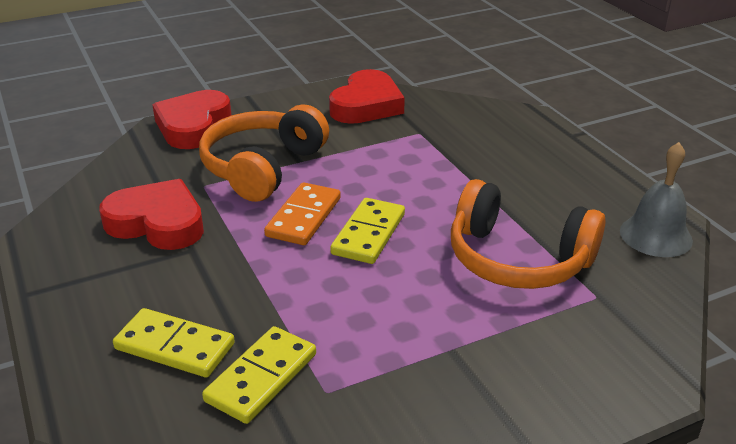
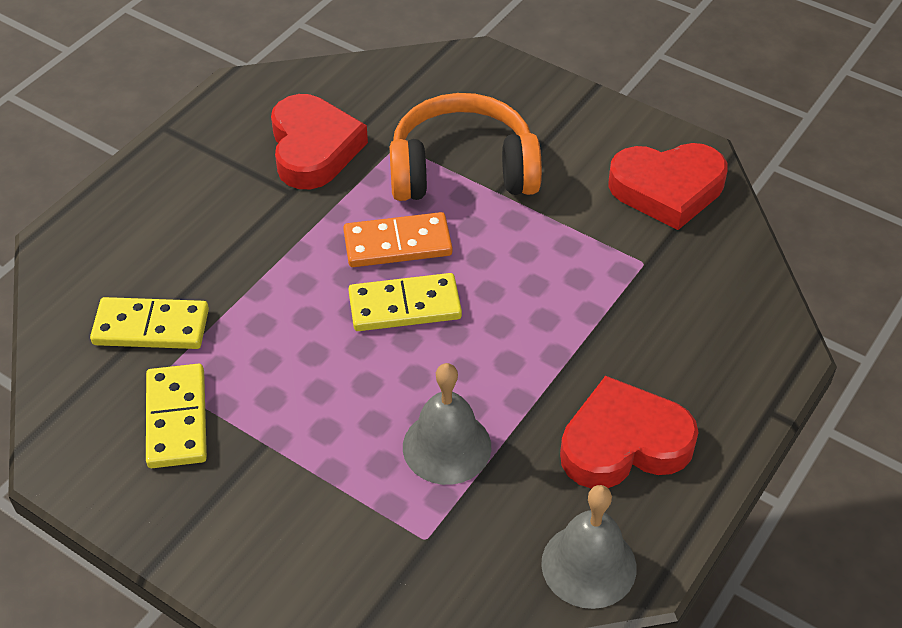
camera: 60 degrees right, 15 degrees up
(174, 347) = (156, 253): yellow domino -> yellow domino (176, 419)
(193, 126) = (498, 79): red heart -> red heart (624, 443)
(518, 259) = (447, 446): orange headphones -> grey bell

